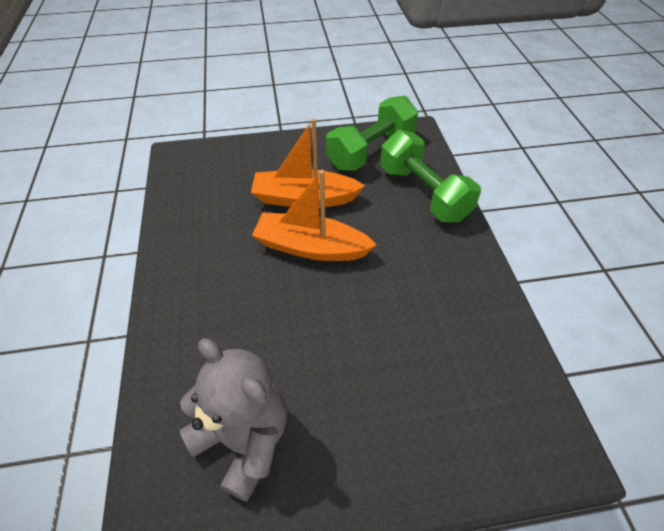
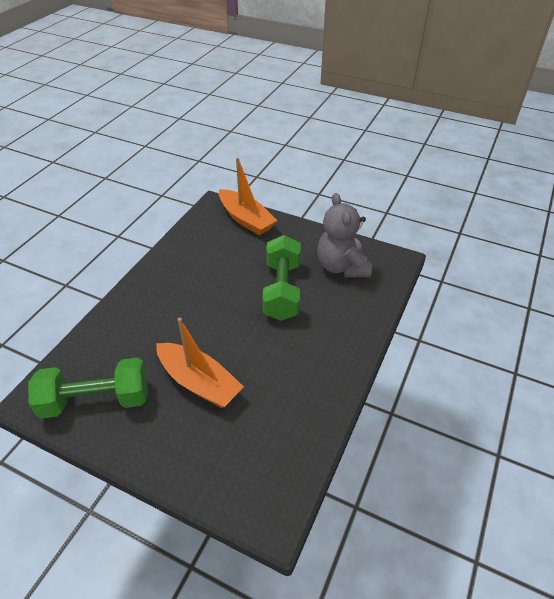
camera: 145 degrees left, 5 degrees down
(311, 247) = (232, 339): orange boat -> orange boat (246, 219)
(423, 193) = (113, 336): green dumbbell -> green dumbbell (282, 290)

